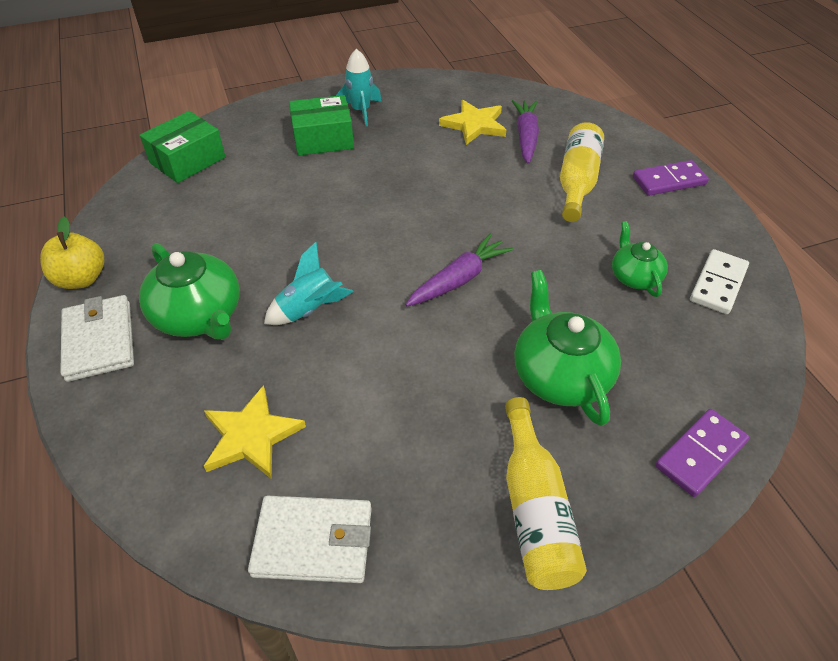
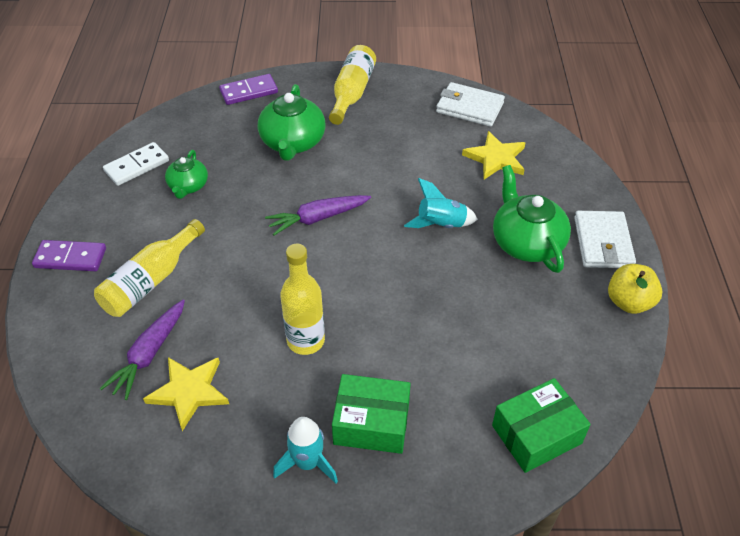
camera: 160 degrees left, 0 degrees up
(404, 173) = (305, 340): none -> yellow bottle

